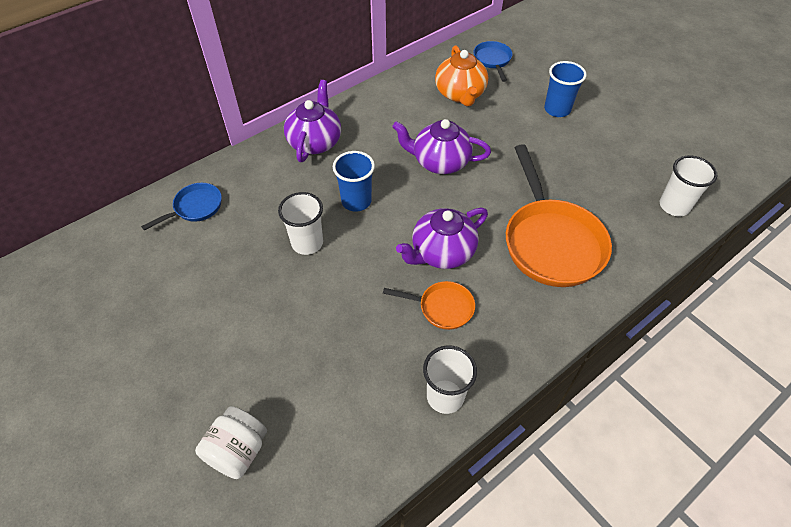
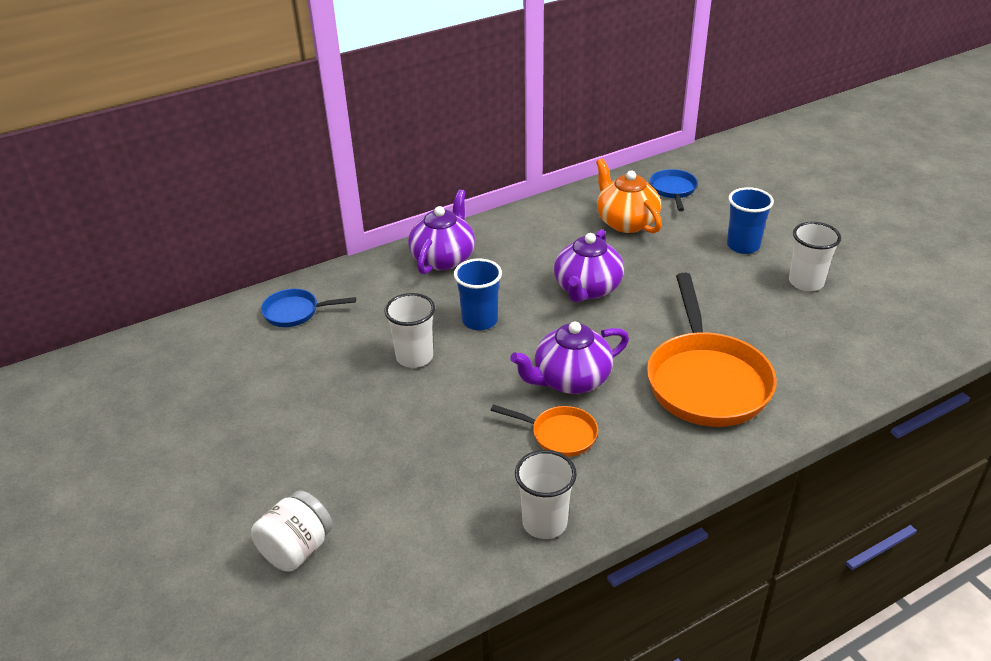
camera: 10 degrees right, 15 degrees down
(195, 207) = (295, 312): blue pan -> blue pan turned 150 degrees counterclockwise
(440, 162) = (587, 289): purple teapot -> purple teapot turned 90 degrees counterclockwise
(460, 94) = (626, 222): orange teapot -> orange teapot turned 150 degrees clockwise
(674, 206) = (871, 357): white cup -> white cup (806, 282)

